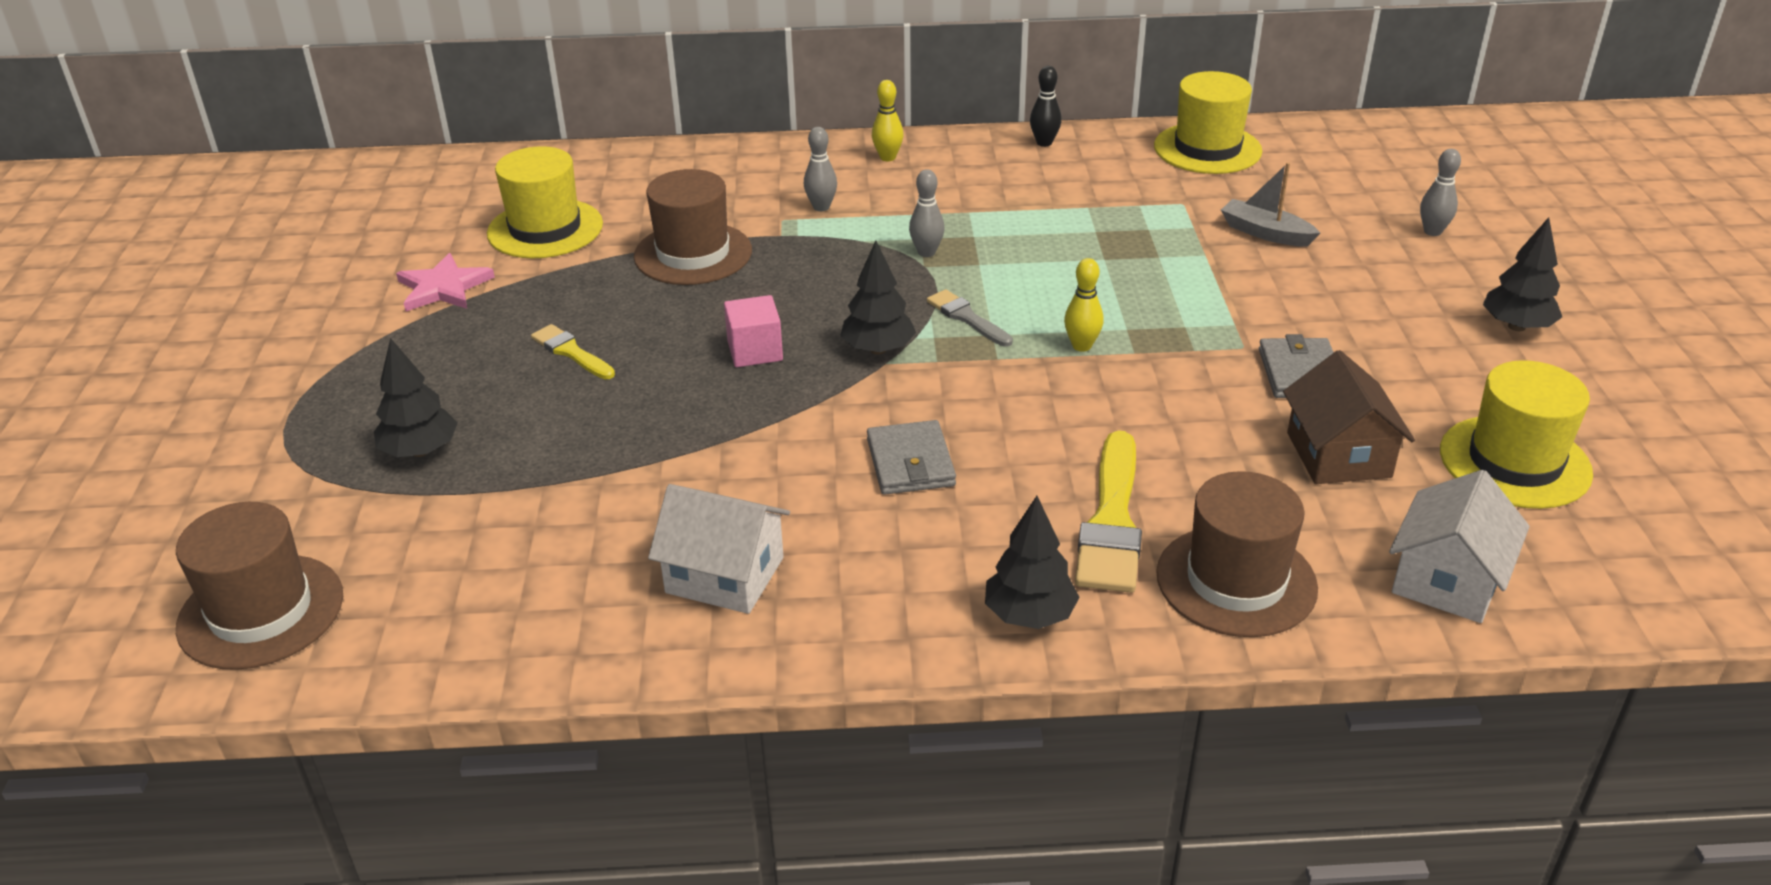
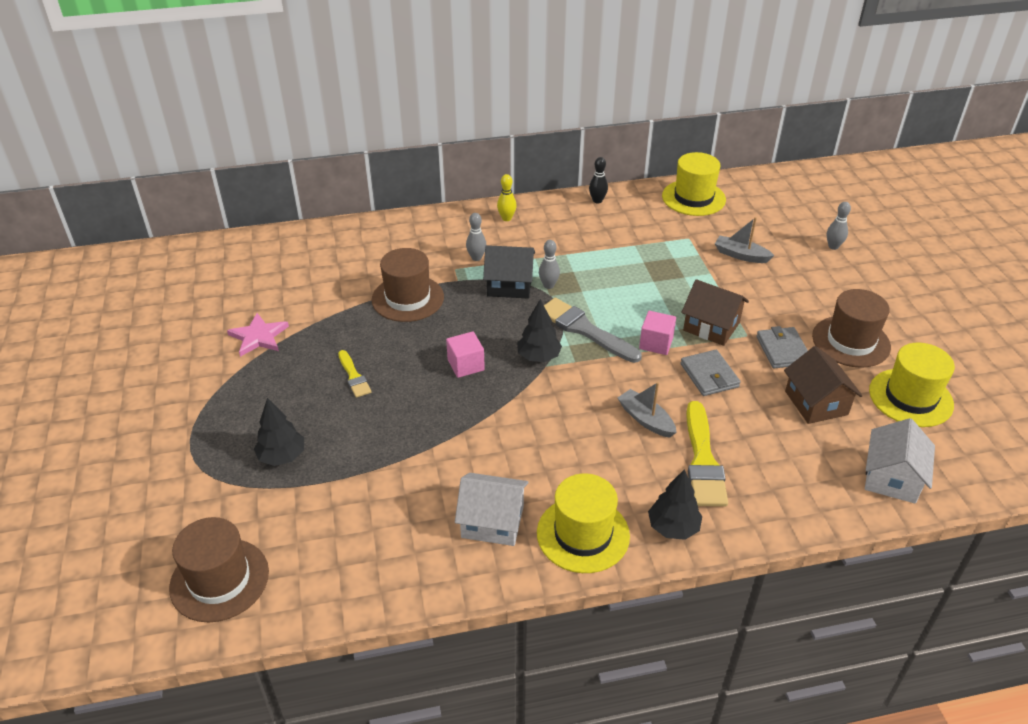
camera: 10 degrees left, 5 degrees up
(545, 229) = (310, 288): yellow hat -> yellow hat (583, 534)
(571, 352) = (354, 376): yellow brush -> yellow brush turned 150 degrees counterclockwise
(863, 247) = (509, 285): none -> black house
(910, 462) = (579, 433): grey wallet -> grey wallet (709, 375)
(967, 318) = (584, 330): grey brush -> grey brush, size x1.79
(1030, 453) = (645, 419): none -> grey boat
(1081, 346) = (656, 343): yellow bowling pin -> pink cube
(1184, 329) = (711, 326): none -> brown house
(1236, 581) = (780, 491): brown hat -> brown hat (851, 341)
(1516, 326) = (892, 307): black tree -> none

